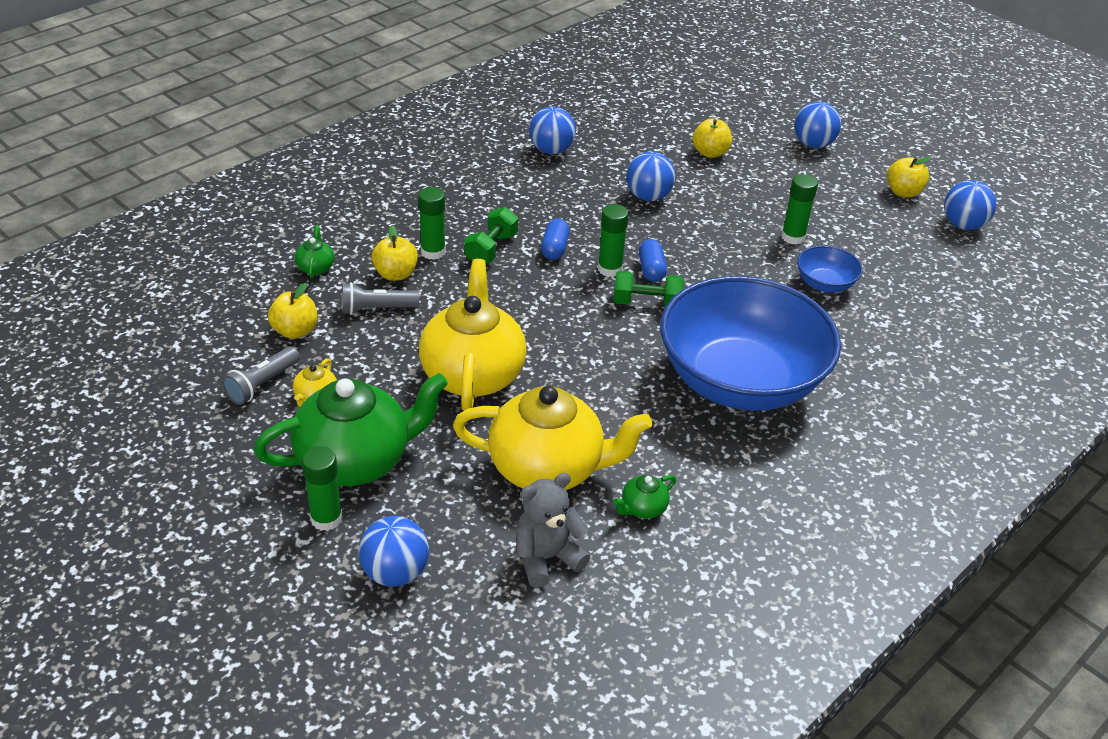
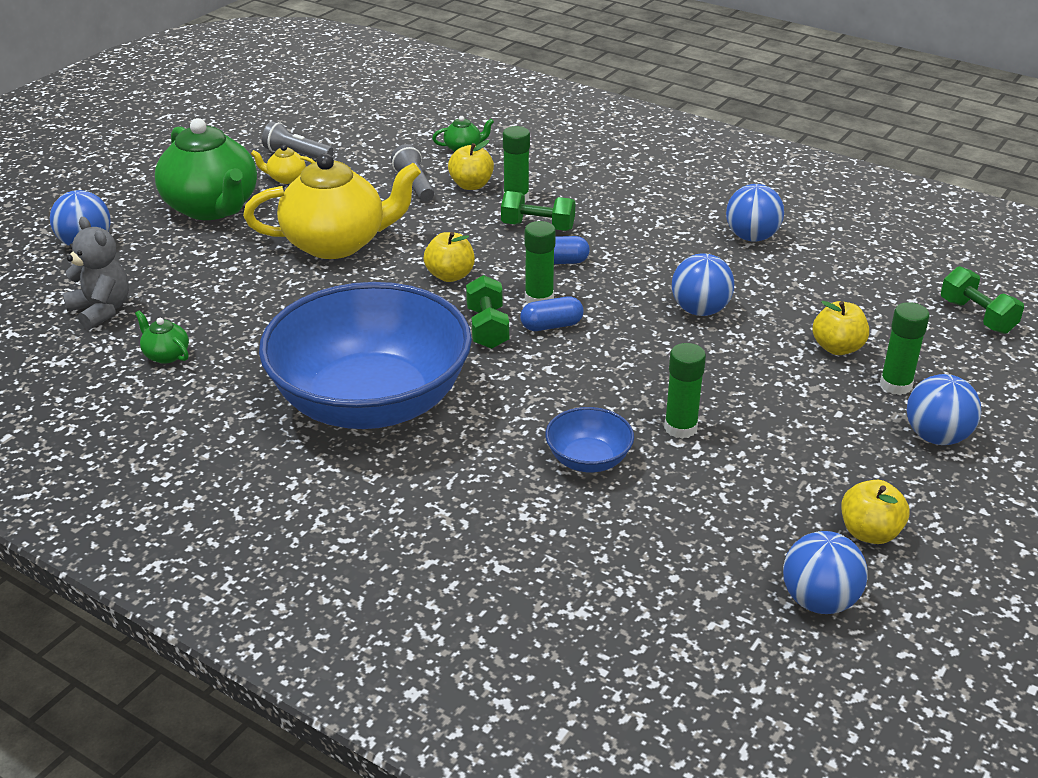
camera: 80 degrees right, 5 degrees down
(295, 331) = (370, 155): yellow apple -> yellow apple (450, 276)
(326, 518) = (144, 207): green glue stick -> green glue stick (895, 385)
(548, 468) = (214, 298): yellow teapot -> none
(685, 93) = (977, 316): none -> green dumbbell

